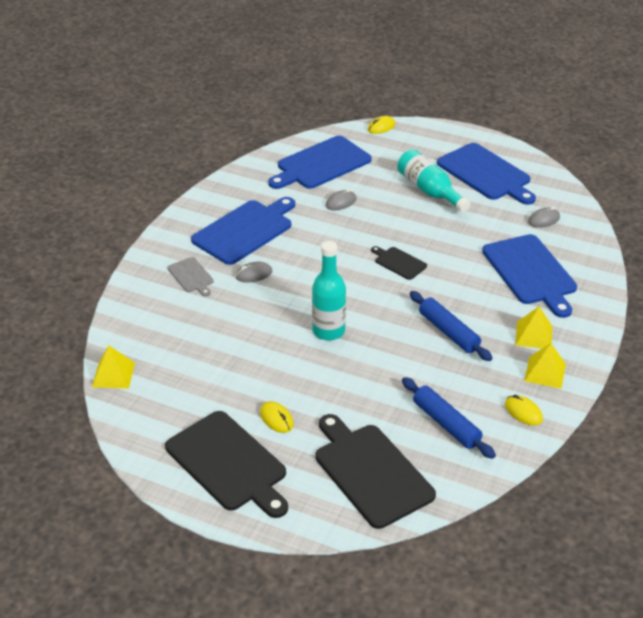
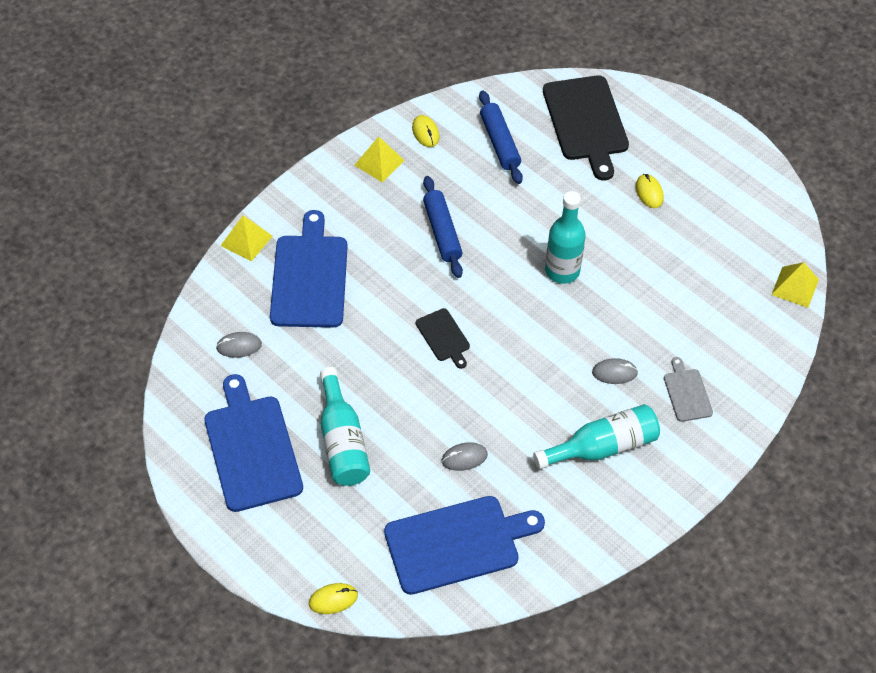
camera: 160 degrees left, 15 degrees up
(228, 463) = (705, 165): black cutting board -> none
(245, 231) = (602, 447): blue cutting board -> turquoise bottle
(533, 335) = (361, 202): yellow pyramid -> yellow pyramid (246, 240)

